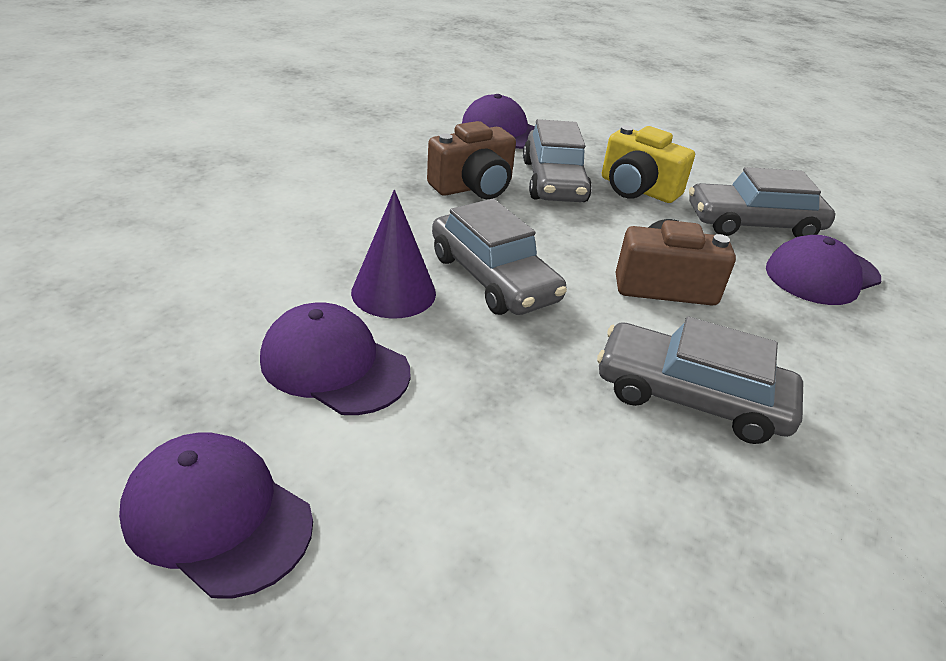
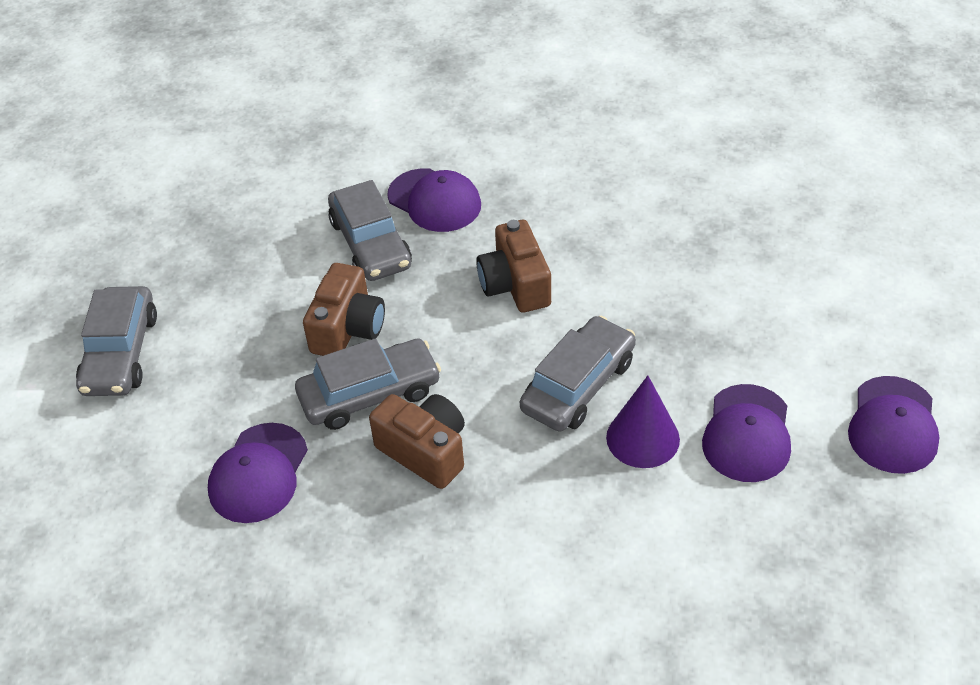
camera: 105 degrees left, 10 degrees up
(637, 189) = (347, 328): yellow camera -> brown camera
(690, 397) = (641, 254): grey car -> grey car (120, 353)

